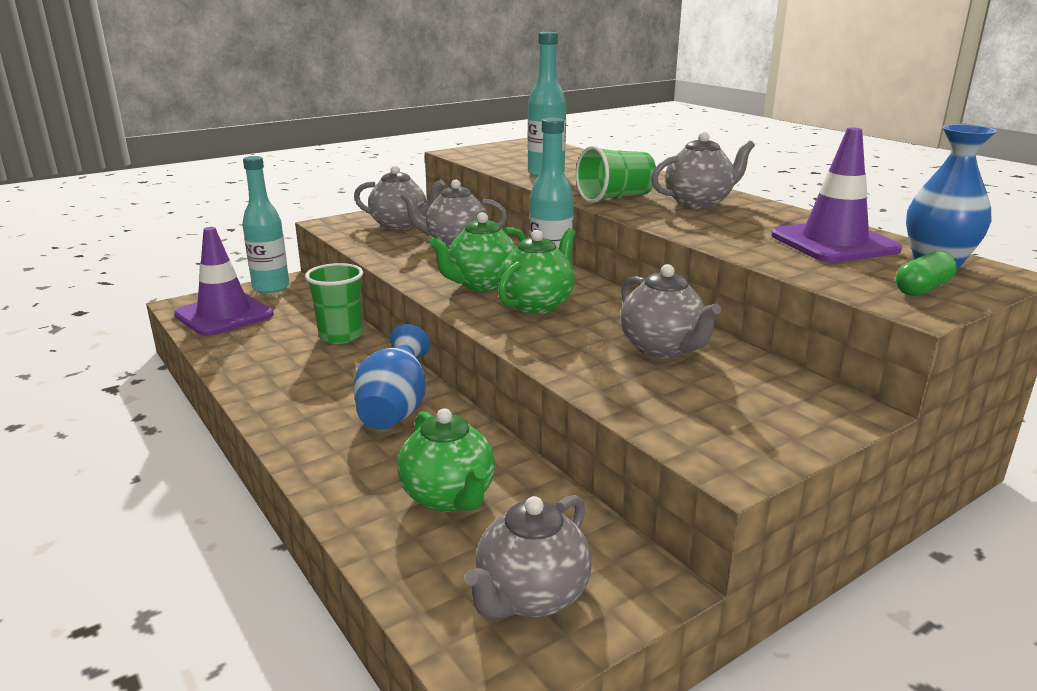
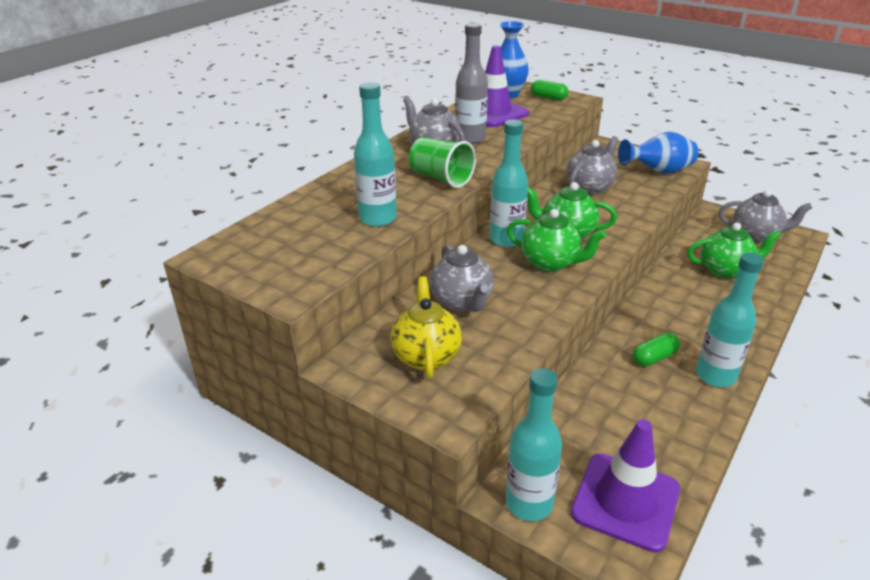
camera: 110 degrees left, 10 degrees up
(276, 397) = (715, 376): none -> turquoise bottle
(340, 336) = (597, 386): green cup -> none
(341, 374) = (654, 358): none -> green capsule
(395, 410) = (672, 314): blue vase -> blue vase (658, 172)
(400, 225) = (426, 356): grey teapot -> yellow teapot
(449, 497) = (725, 270): green teapot -> green teapot turned 45 degrees clockwise
(728, 220) = (470, 139): none -> grey bottle

